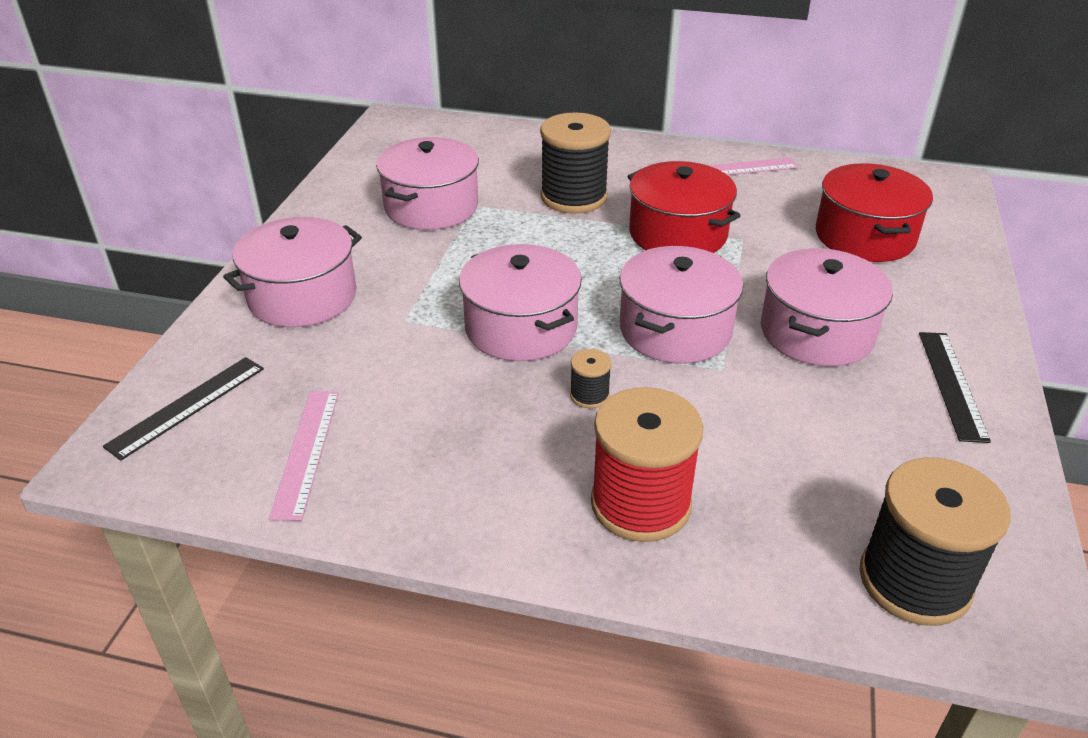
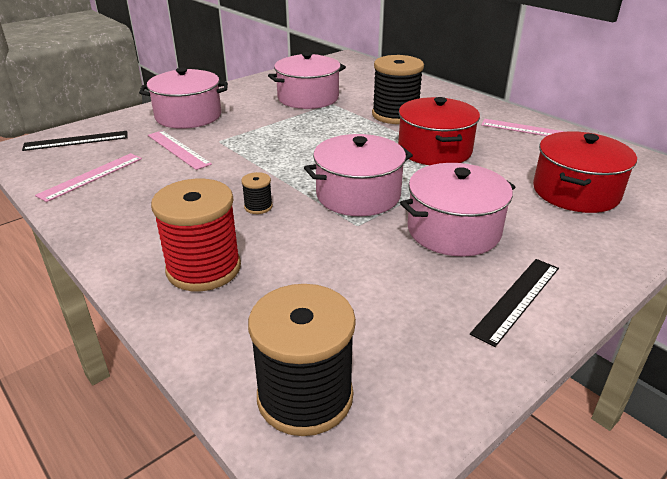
camera: 35 degrees right, 5 degrees down
(368, 356) = (178, 149): none -> pink ruler
(521, 328) = (271, 163): pink pot -> none

